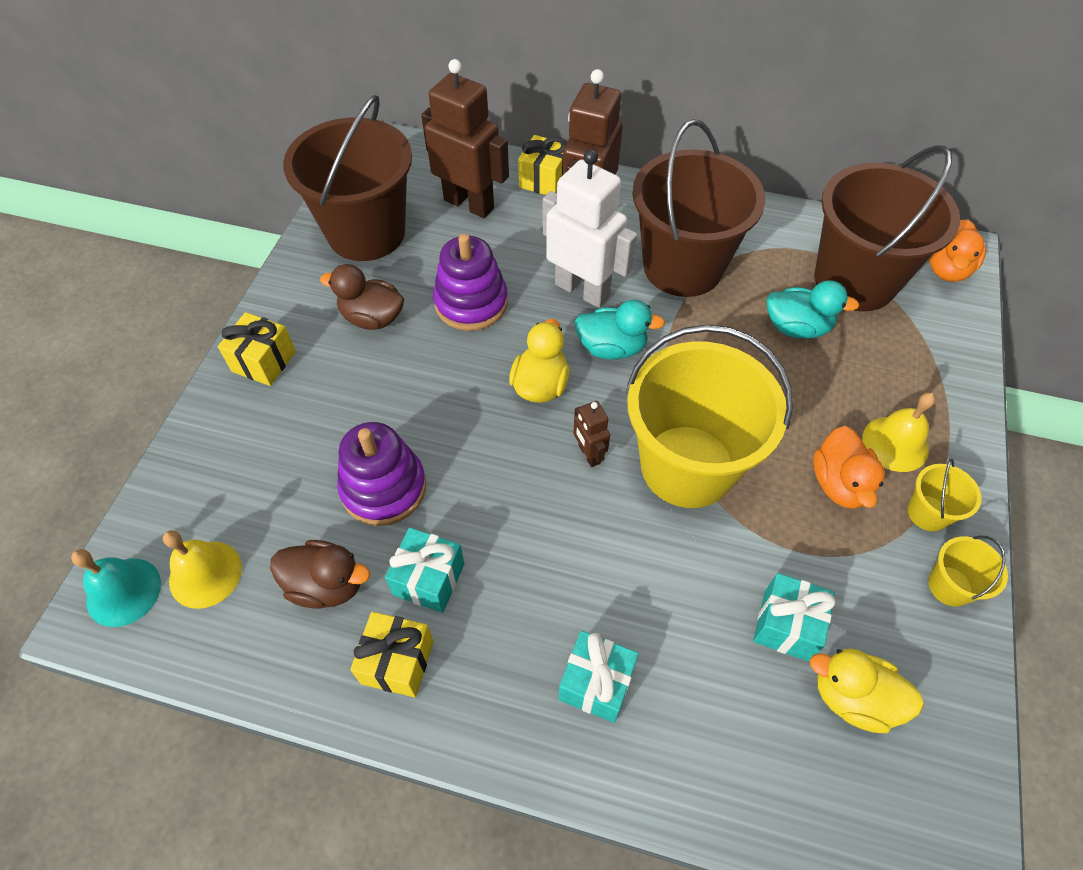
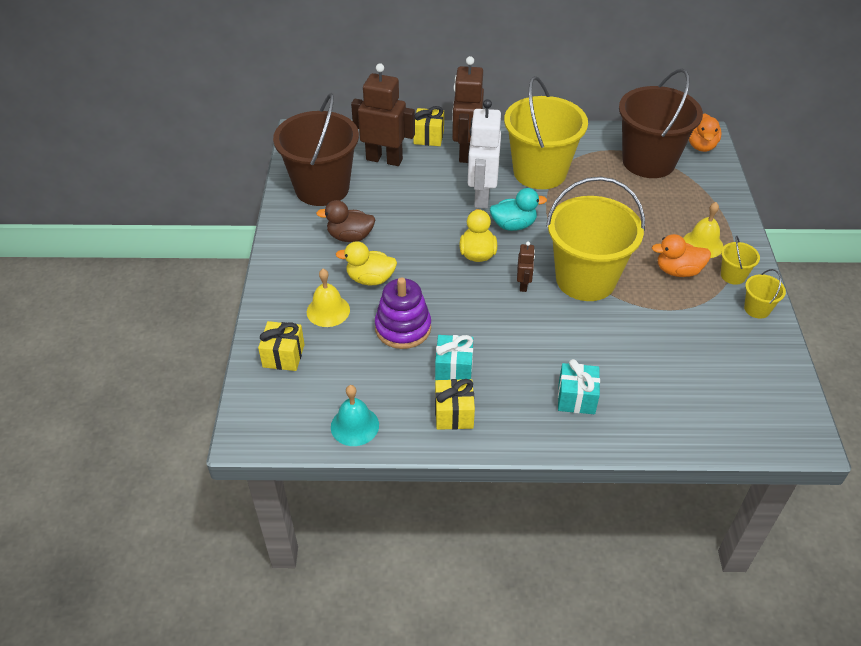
camera: 15 degrees left, 10 degrees down
(123, 591) = (261, 416): turquoise bell -> turquoise bell (354, 426)
(205, 574) = (310, 396): yellow bell -> yellow bell (328, 310)
(264, 361) = (289, 275): yellow gift -> yellow gift (283, 356)
(326, 585) = (391, 385): brown duck -> none
(471, 303) = (412, 216): purple stacking toy -> none
(582, 290) = (481, 196): white robot -> white robot turned 105 degrees counterclockwise
(588, 454) = (523, 285): brown robot -> brown robot turned 135 degrees counterclockwise
(682, 267) = (539, 172): brown bucket -> yellow bucket
(786, 625) = (673, 347): turquoise gift -> none
(797, 327) = (623, 193): turquoise duck -> none
(839, 484) = (678, 271): orange duck -> orange duck turned 105 degrees clockwise
(853, 698) = (722, 373): yellow duck -> yellow duck (370, 279)

